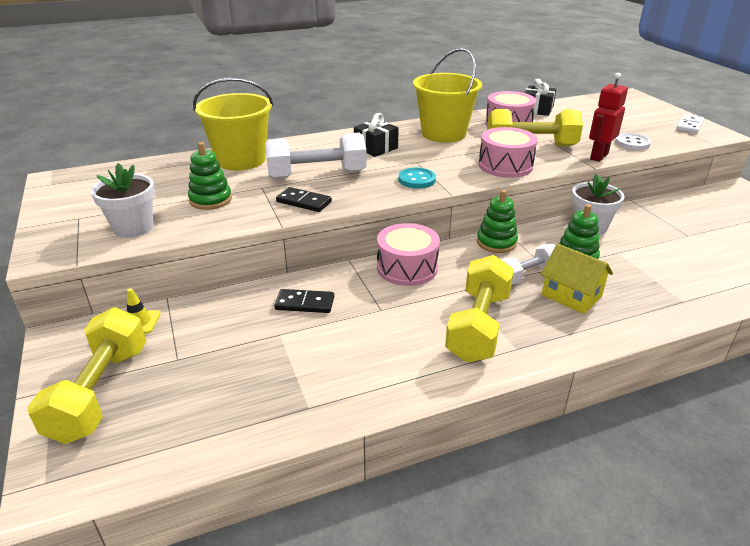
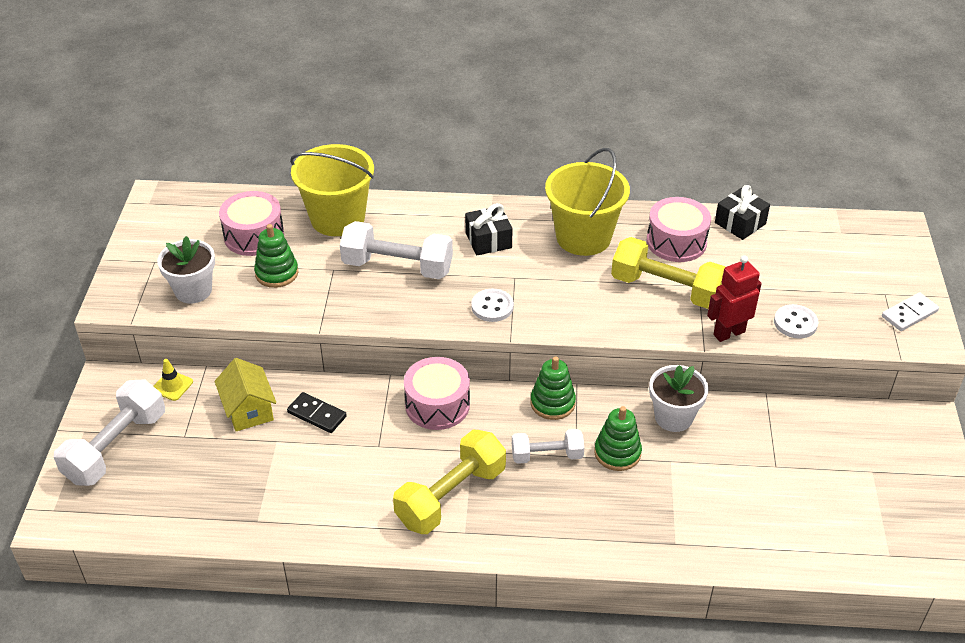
camera: 25 degrees right, 10 degrees up
(100, 392) = (116, 447): yellow dumbbell -> white dumbbell
(304, 202) = (359, 304): black domino -> none
(416, 180) = (492, 307): turquoise button -> white button
(505, 165) = (606, 314): pink drum -> pink drum (254, 236)
(571, 296) = (568, 496): yellow house -> yellow house (248, 410)

